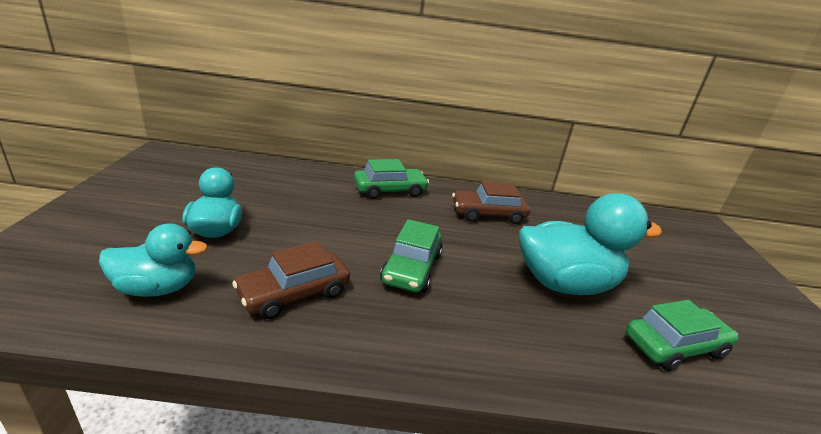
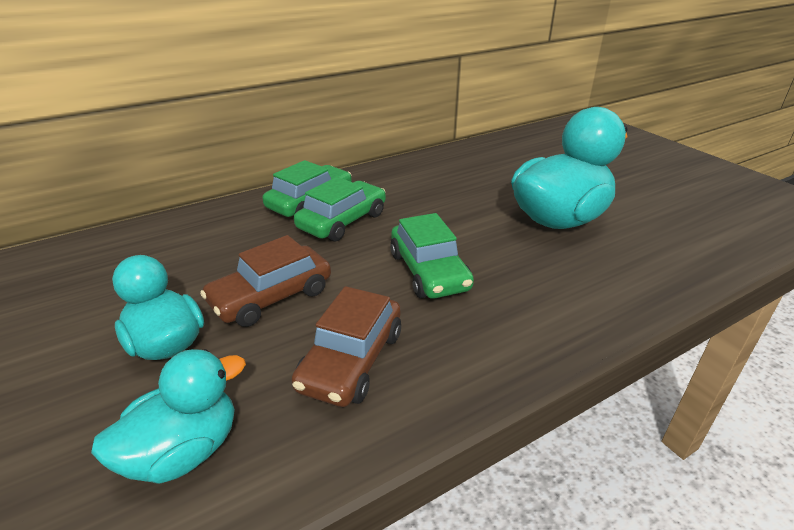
camera: 30 degrees left, 5 degrees up
(488, 214) = (430, 185): brown car -> brown car (271, 297)
(674, 346) = (676, 230): green car -> green car (342, 221)

